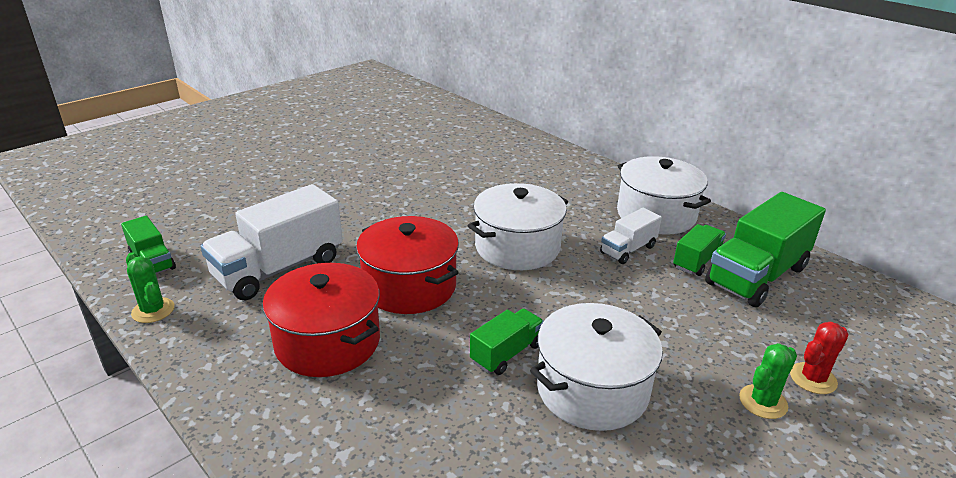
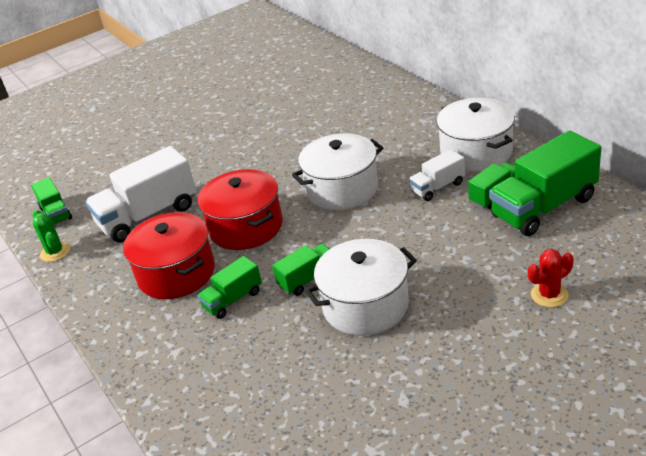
camera: 15 degrees right, 5 degrees up
(412, 379) = (233, 300): none -> green truck
(763, 402) = (498, 313): green cactus -> none

